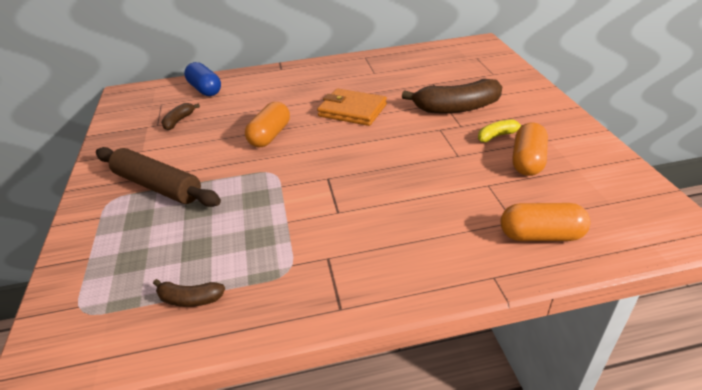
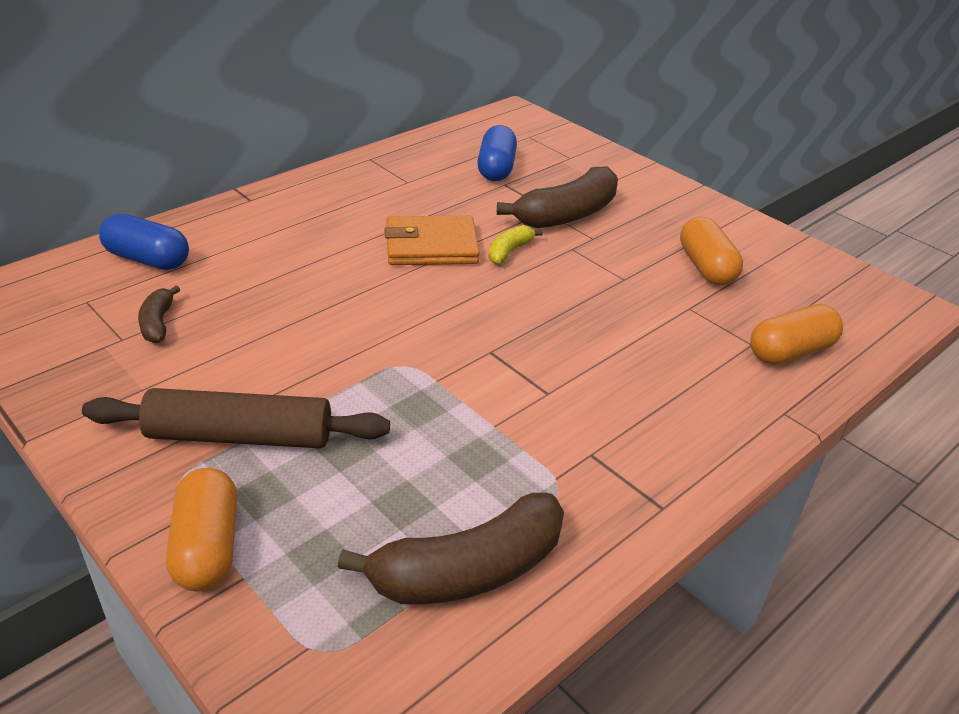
camera: 35 degrees left, 0 degrees up
(190, 299) = (468, 570): brown banana -> brown banana, size x2.03
(270, 135) = (344, 311): orange capsule -> orange capsule (207, 546)
(435, 73) = (496, 168): none -> blue capsule
(497, 136) = (647, 242): yellow banana -> yellow banana (509, 251)

